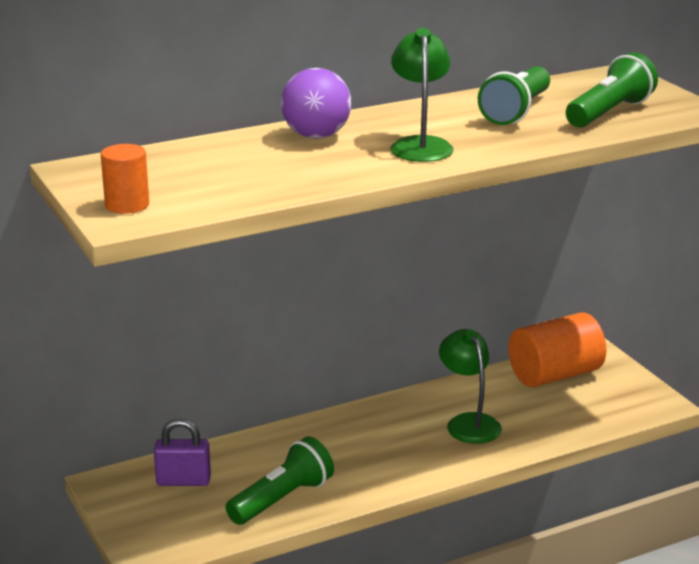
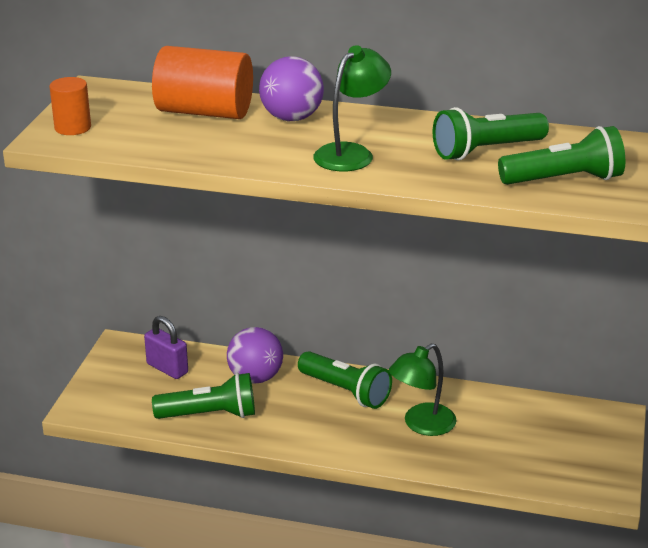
camera: 40 degrees right, 5 degrees up
(278, 451) = (255, 378): none -> purple ball
(371, 426) = (345, 391): none -> green flashlight
(469, 422) = (421, 425): green lamp -> green lamp turned 150 degrees counterclockwise
(555, 375) = (550, 420): orange cylinder -> orange cylinder (204, 112)

